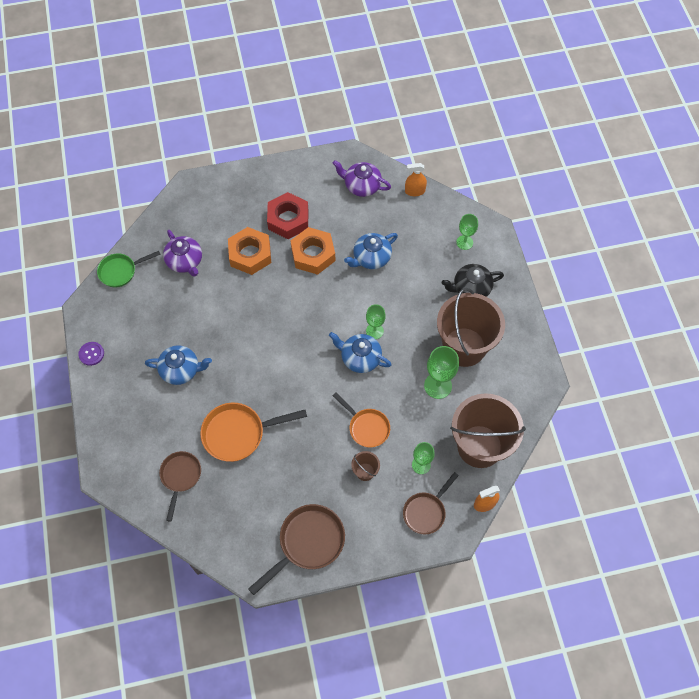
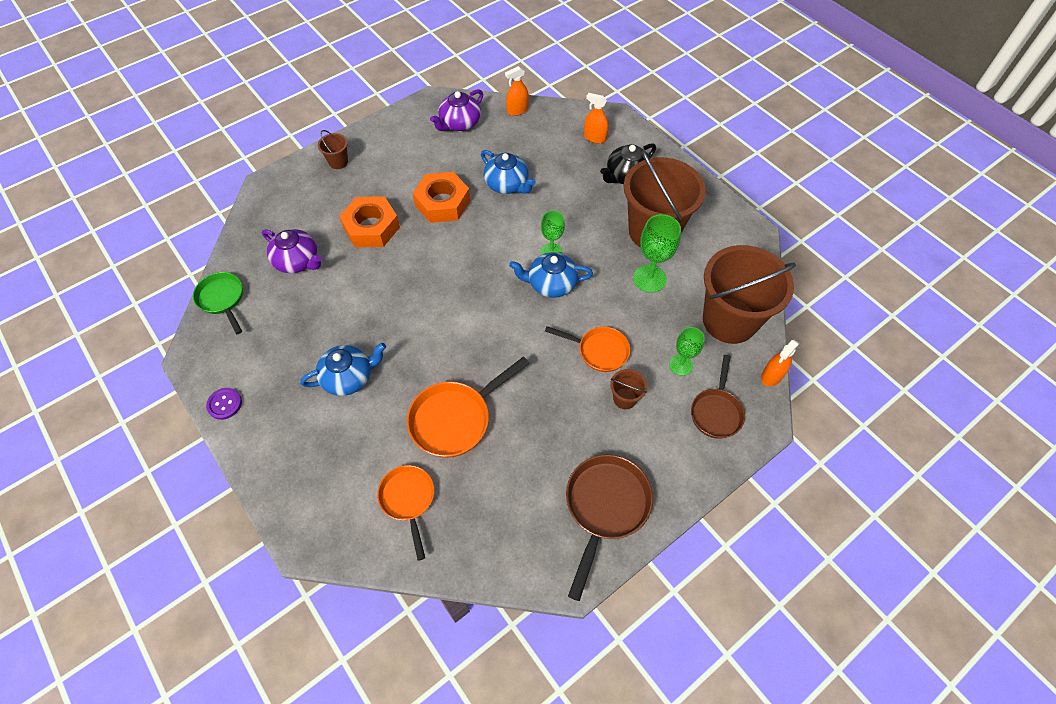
camera: 25 degrees left, 5 degrees down
(121, 271) = (222, 299): green pan -> green pan turned 105 degrees clockwise
(180, 477) = (408, 500): brown pan -> orange pan
(251, 185) = (338, 162): none -> brown bucket
(288, 219) = (397, 180): red nut -> none
(361, 186) = (459, 123): purple teapot -> purple teapot turned 45 degrees counterclockwise
(371, 258) = (507, 184): blue teapot -> blue teapot turned 75 degrees counterclockwise
(464, 242) = (594, 138): green goblet -> orange spray bottle

